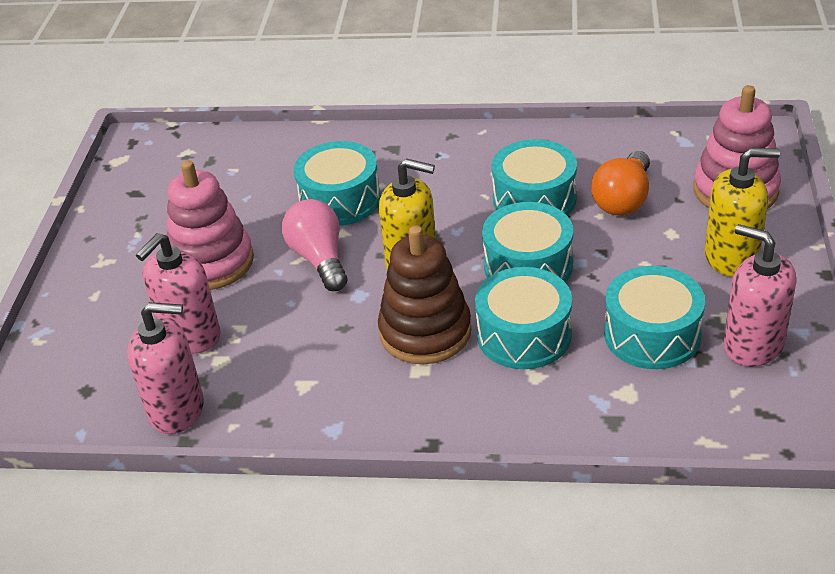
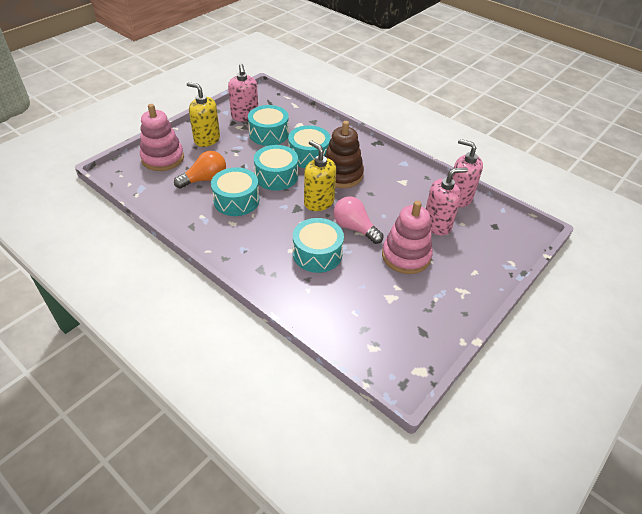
camera: 150 degrees left, 5 degrees up
(319, 259) = (354, 228): pink light bulb -> pink light bulb turned 120 degrees clockwise

